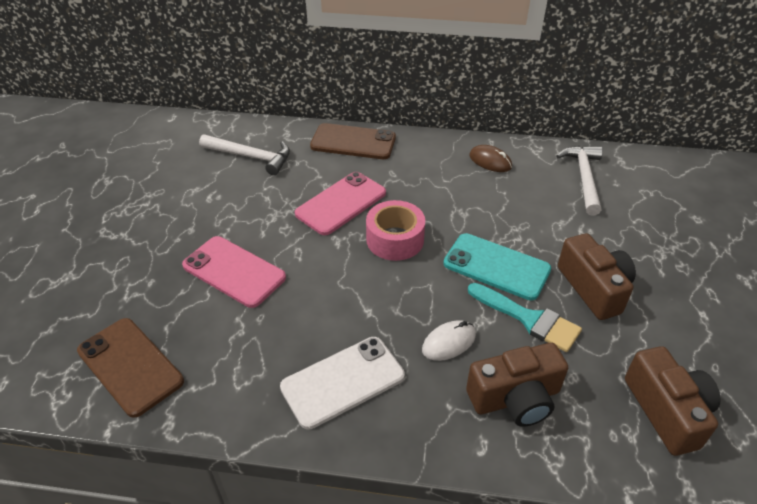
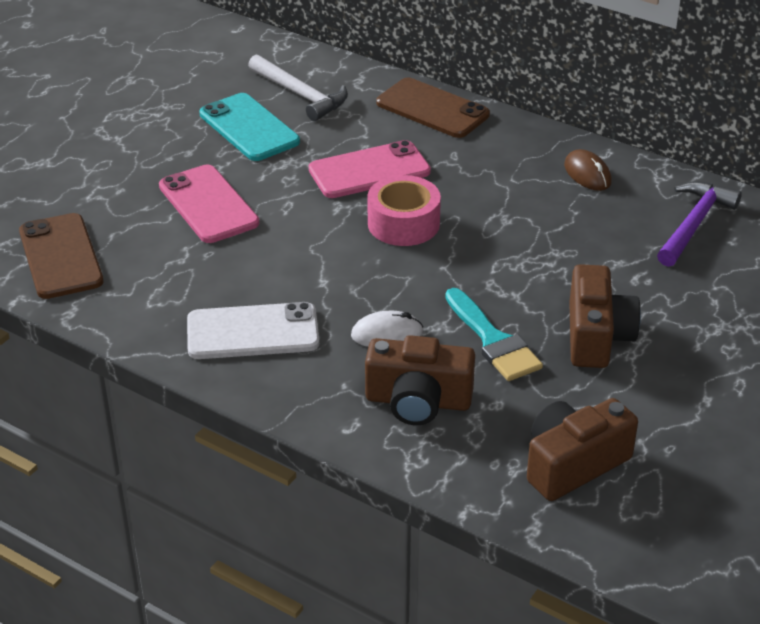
camera: 25 degrees right, 5 degrees down
(496, 267) = (499, 283): turquoise phone -> turquoise phone (249, 128)
(584, 178) = (694, 224): white hammer -> purple hammer
(667, 411) = (573, 464): brown camera -> brown camera turned 135 degrees counterclockwise

